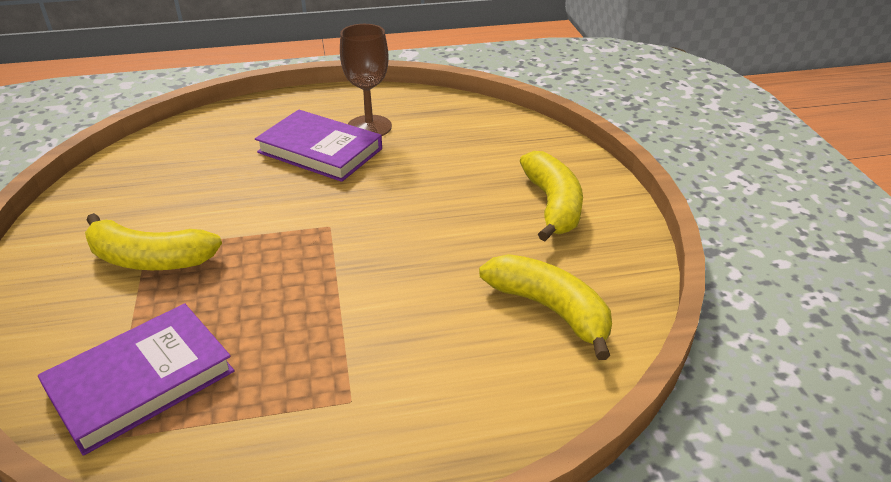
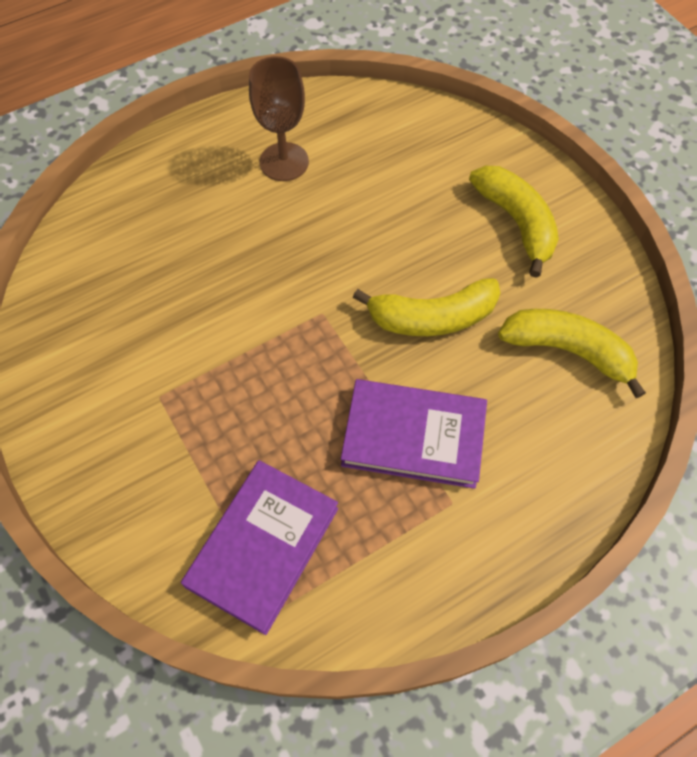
camera: 20 degrees left, 25 degrees up
(150, 259) = (174, 410): yellow banana -> yellow banana (432, 318)
(320, 150) = (252, 212): purple book -> purple book (413, 436)

